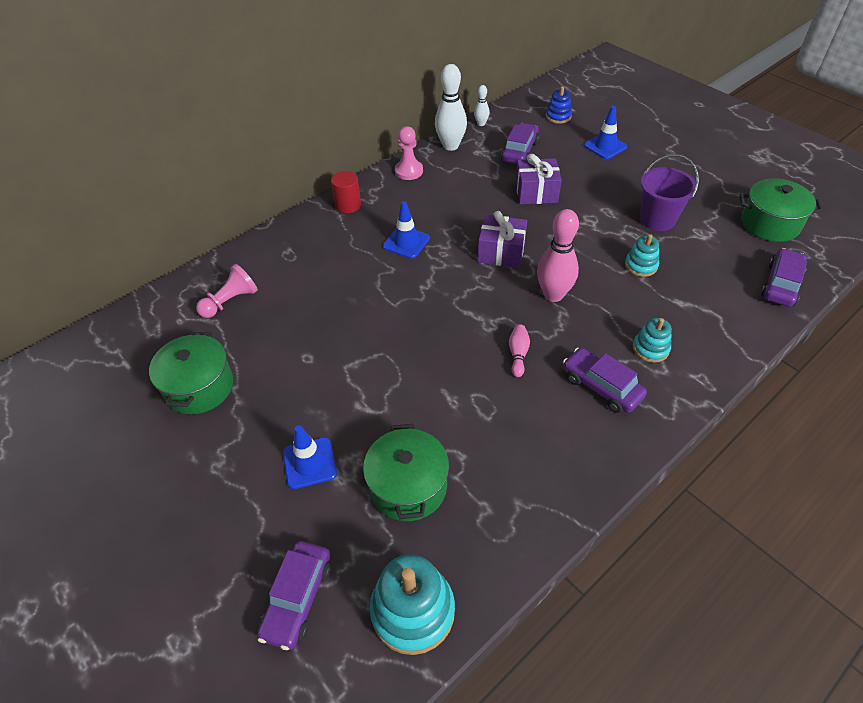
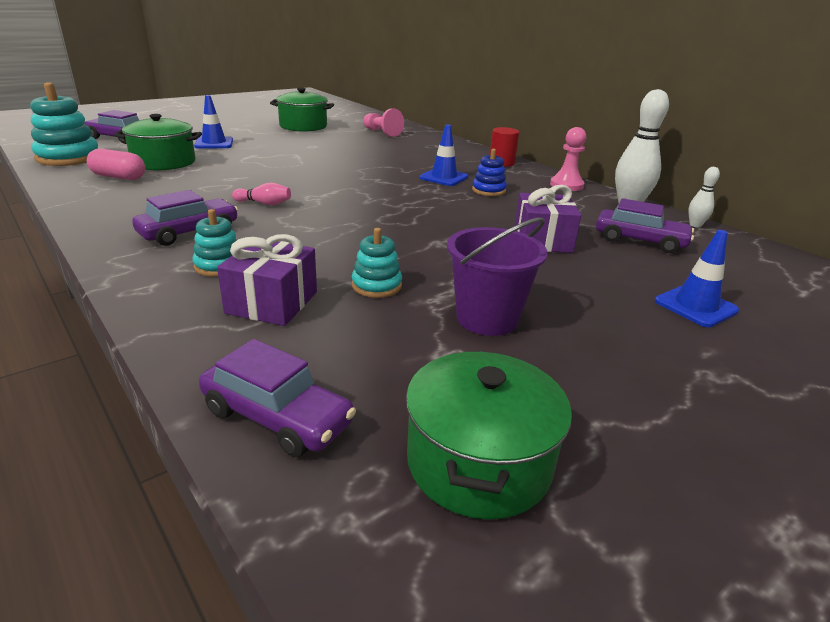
camera: 90 degrees right, 20 degrees down
(477, 508) = (119, 177): none -> pink capsule
(501, 252) = (422, 211): purple gift -> purple gift (272, 302)
(553, 295) = (341, 227): pink bowling pin -> none
(558, 116) = (765, 278): blue stacking toy -> blue stacking toy (488, 190)

